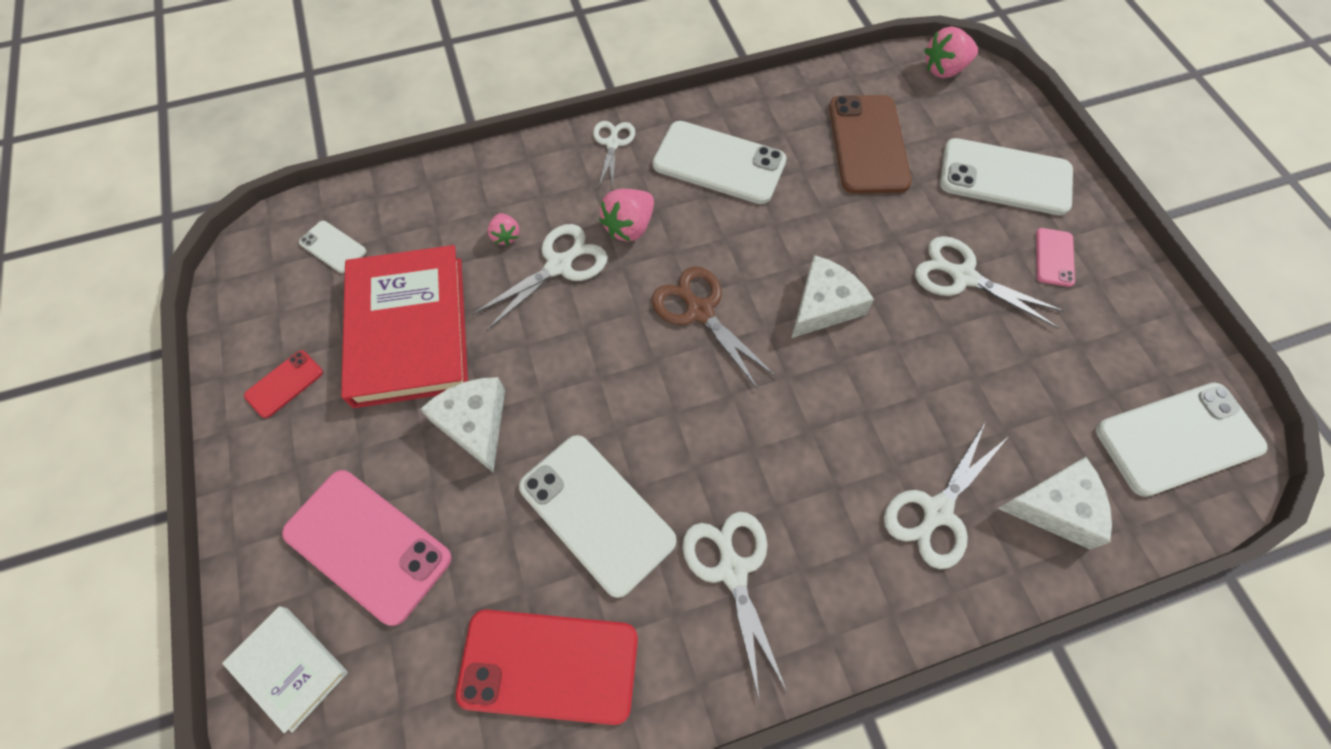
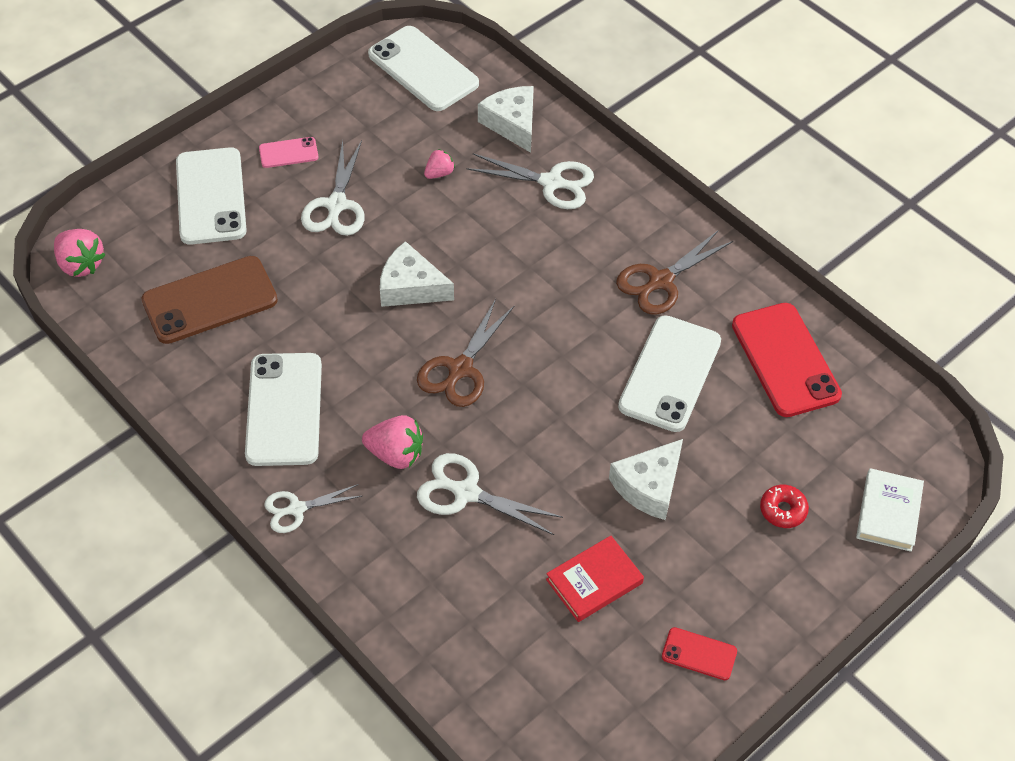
camera: 115 degrees left, 10 degrees down
(333, 247) = (543, 702): white phone -> none
(367, 545) = (783, 510): pink phone -> red donut
(409, 330) = (594, 581): red book -> red book, size x0.51
(506, 236) = (455, 552): pink strawberry -> pink strawberry (439, 173)
(732, 570) = (660, 281): white scissors -> brown scissors

